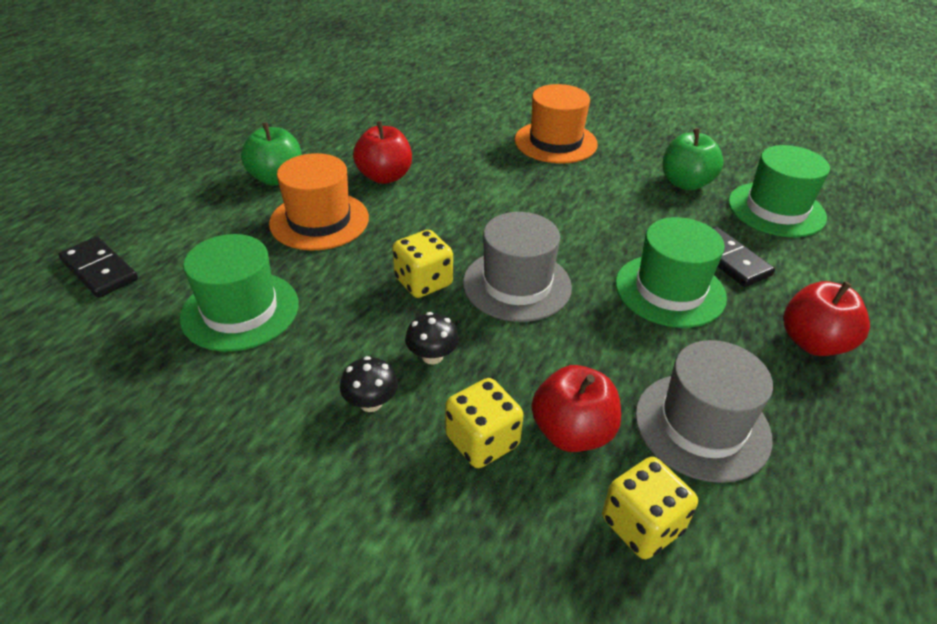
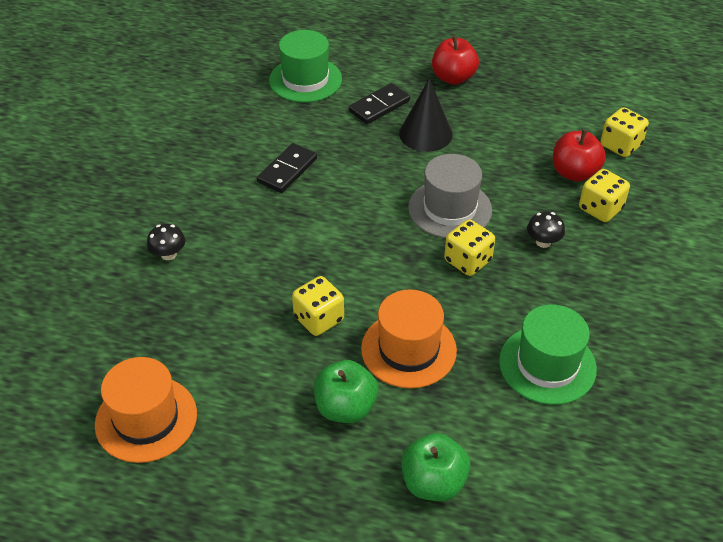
camera: 100 degrees left, 5 degrees up
(99, 270) = (543, 494): black domino -> black domino (287, 170)
(371, 403) = (598, 264): black mushroom -> black mushroom (168, 254)
(385, 177) = (319, 319): red apple -> yellow dice
(555, 142) = (222, 204): orange hat -> orange hat (146, 419)
(670, 290) = (425, 134): green hat -> black cone
(685, 183) = (278, 123): green apple -> green apple (433, 483)
(702, 426) = (543, 123): grey hat -> none

